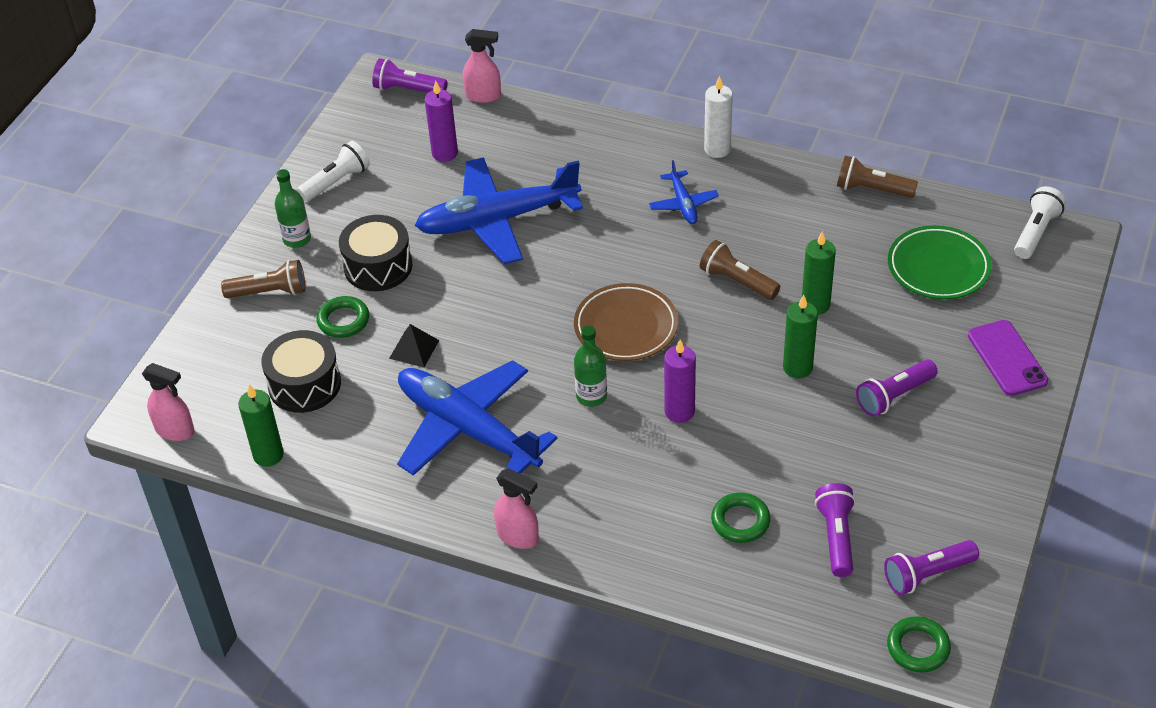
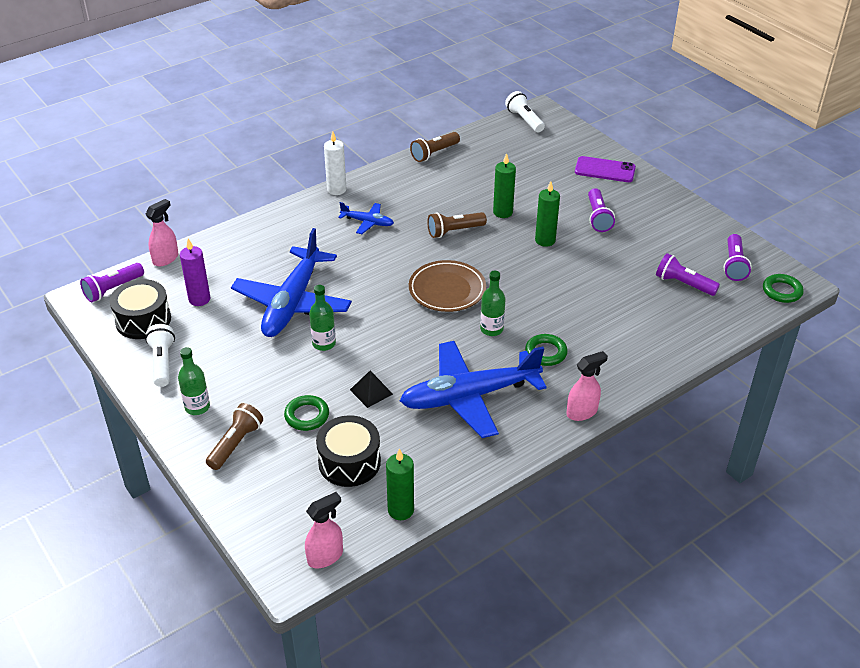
camera: 60 degrees left, 5 degrees down
(378, 266) = (272, 376): black drum -> black drum (143, 320)
(456, 277) = (324, 343): none -> green bottle
(679, 411) = (538, 299): purple candle -> none
(740, 521) = (643, 314): green ring -> green ring (546, 353)
(938, 267) = (517, 160): green plate -> none

